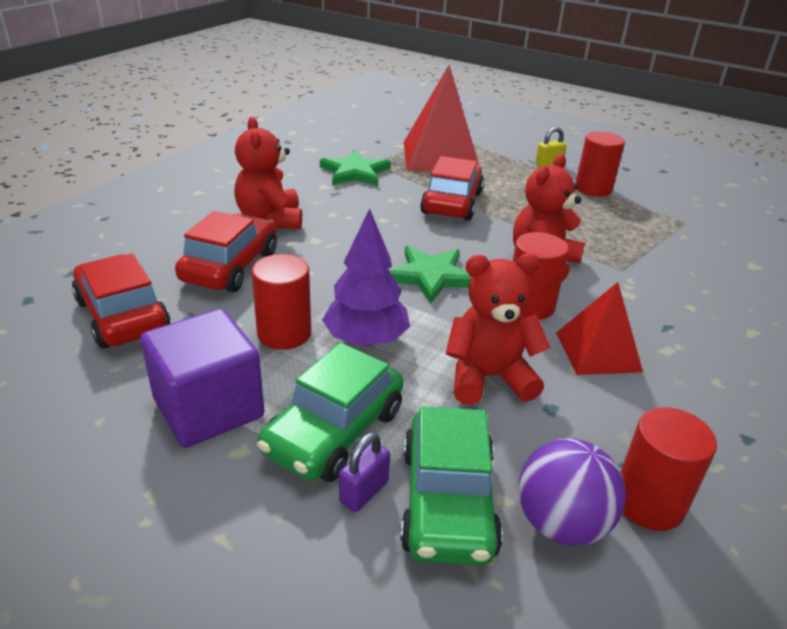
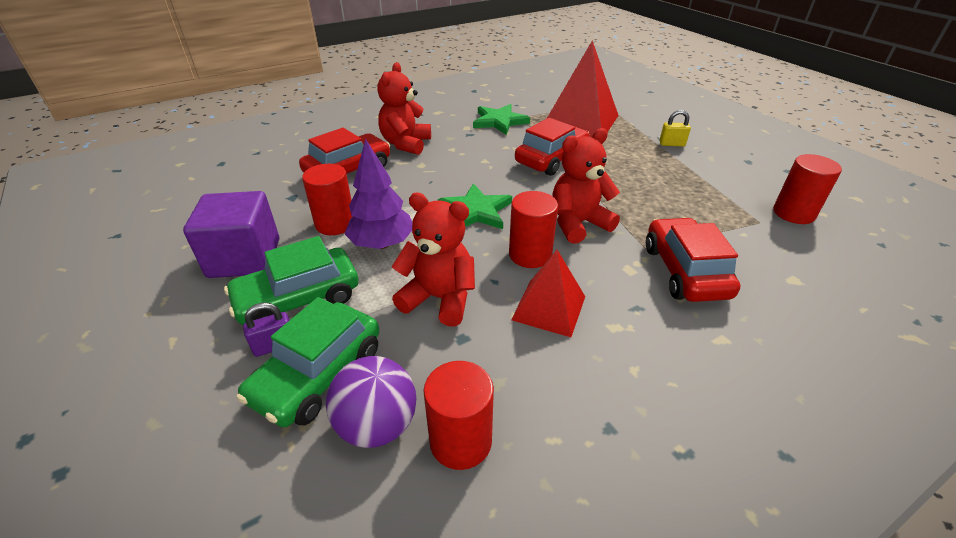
camera: 30 degrees right, 5 degrees up
(122, 315) = (257, 186): red car -> red car (685, 271)
(593, 189) = (693, 173): red cylinder -> red cylinder (793, 213)

